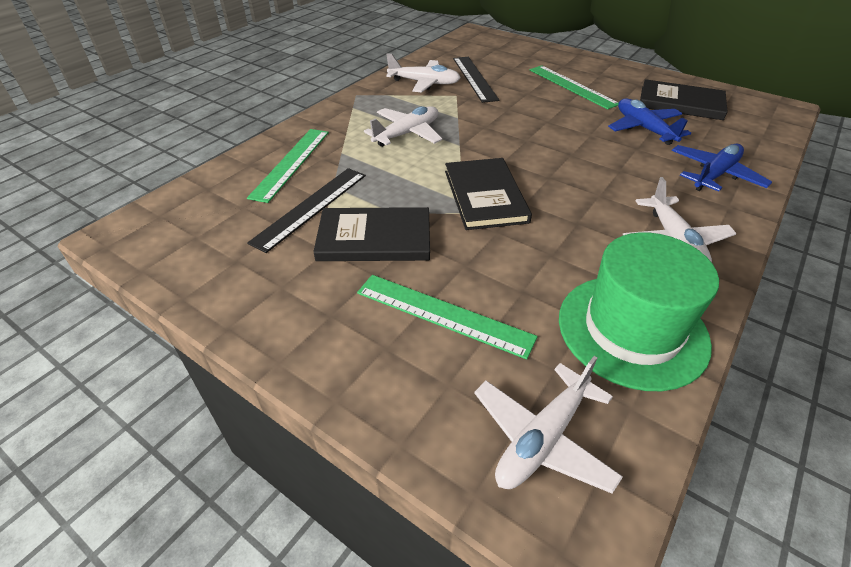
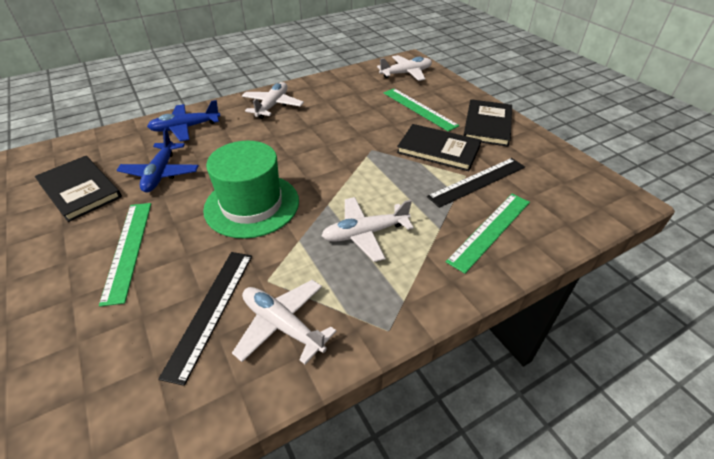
camera: 155 degrees left, 0 degrees up
(485, 196) = (348, 156): black book -> black book (487, 125)
(632, 330) = (341, 86): green hat -> green hat (252, 205)

